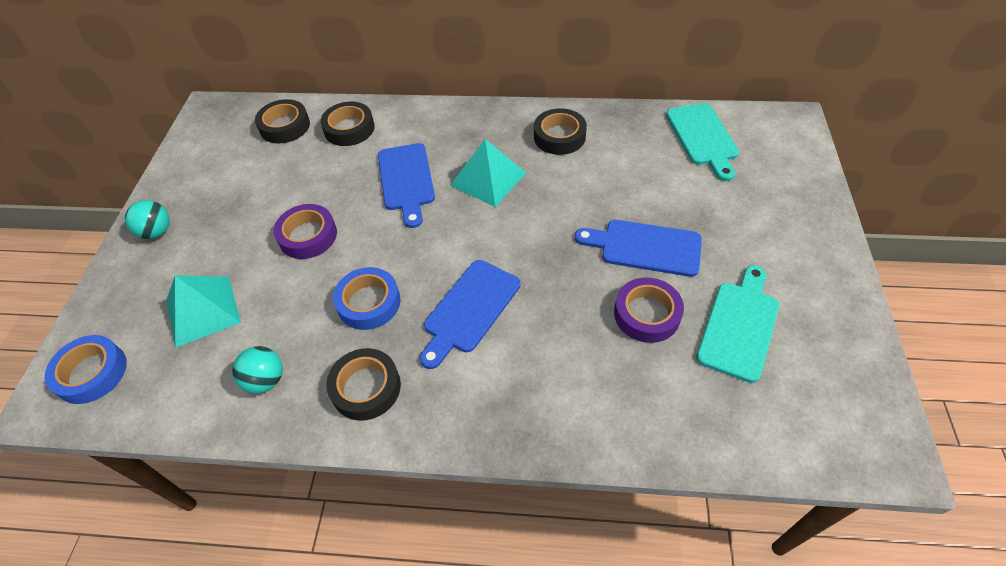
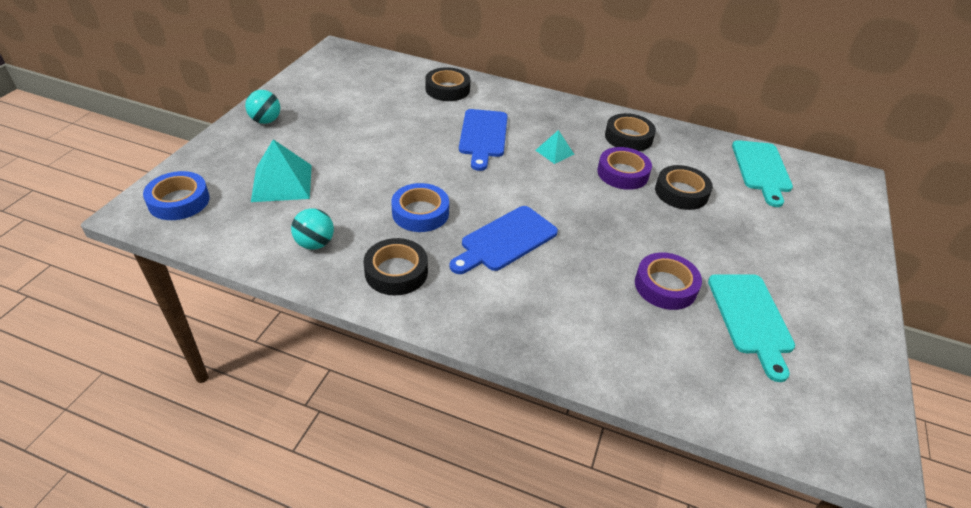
camera: 10 degrees right, 10 degrees down
(285, 126) = (395, 75): black tape -> black tape (681, 192)
(308, 236) = (386, 154): purple tape -> purple tape (622, 173)
(488, 179) = (554, 152): turquoise pyramid -> turquoise pyramid, size x0.56
(645, 247) = (680, 236): blue cutting board -> none
(739, 326) = (751, 318): turquoise cutting board -> turquoise cutting board turned 135 degrees clockwise

